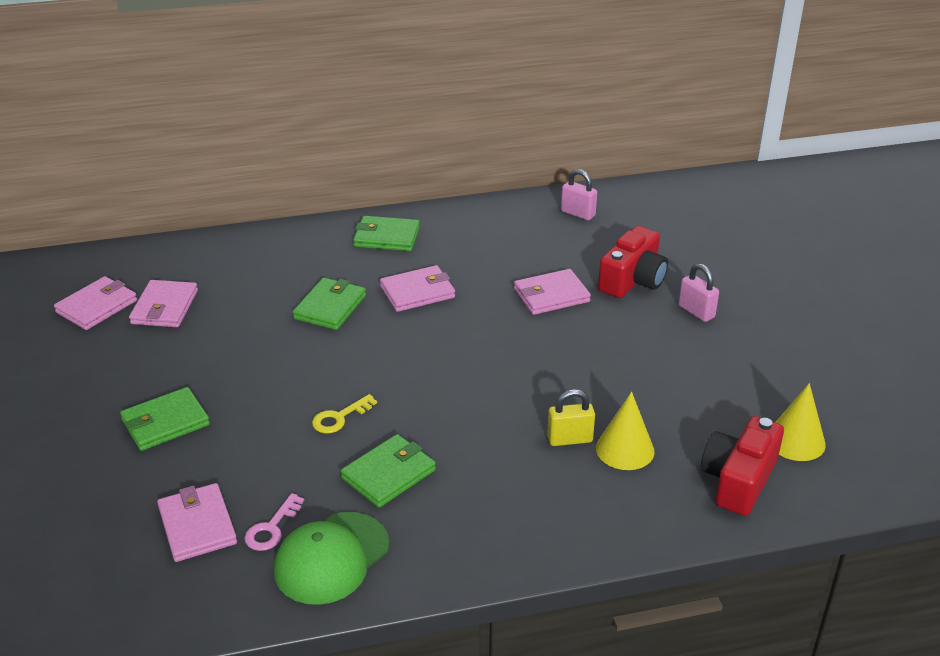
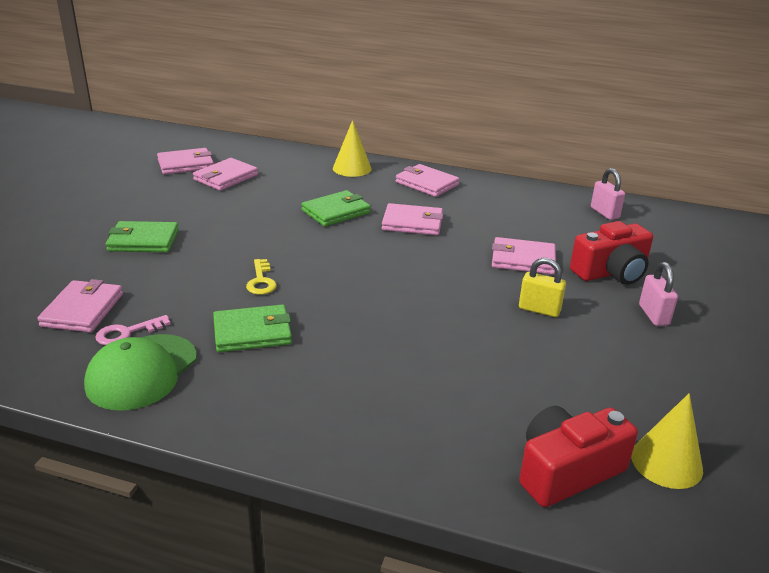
camera: 30 degrees right, 5 degrees down
(331, 558) = (142, 372): green cap -> green cap turned 45 degrees counterclockwise
(339, 417) = (261, 281): yellow key -> yellow key turned 90 degrees counterclockwise
(386, 237) = (426, 183): green wallet -> pink wallet
(570, 439) = (430, 367): yellow padlock -> yellow padlock (539, 309)
(625, 449) = (473, 396): yellow cone -> yellow cone (352, 168)

